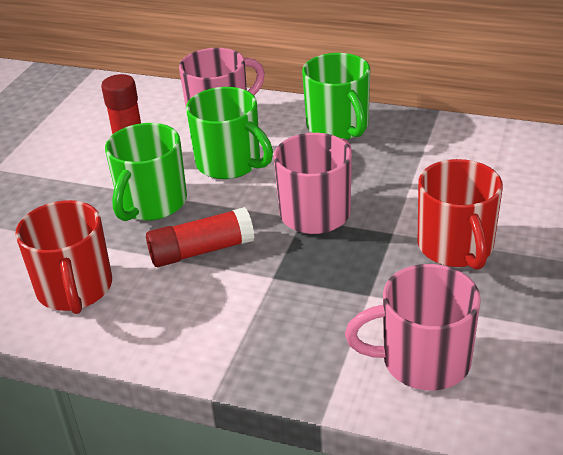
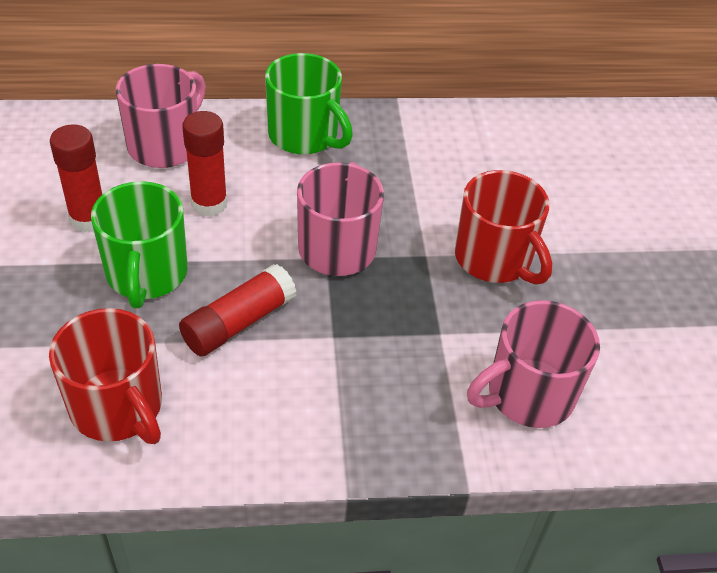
camera: 30 degrees left, 10 degrees up
(229, 163) = (209, 204): green mug -> red glue stick

